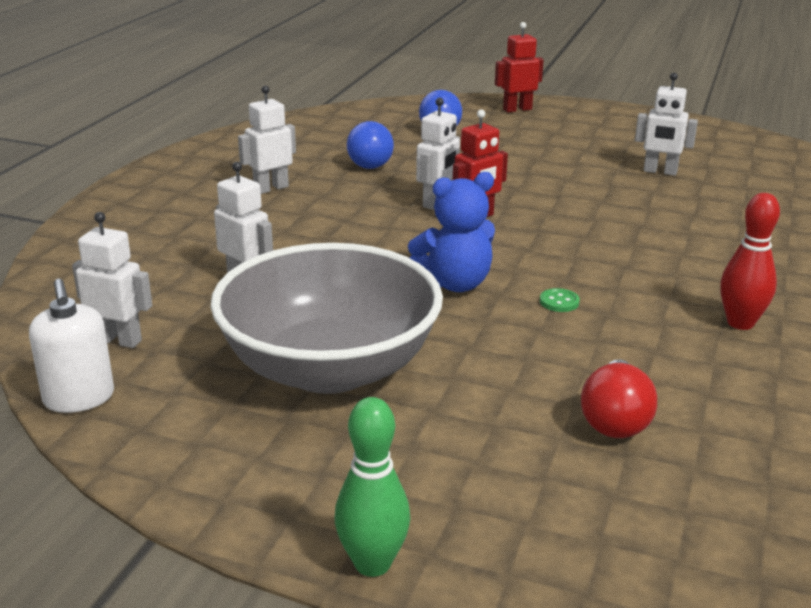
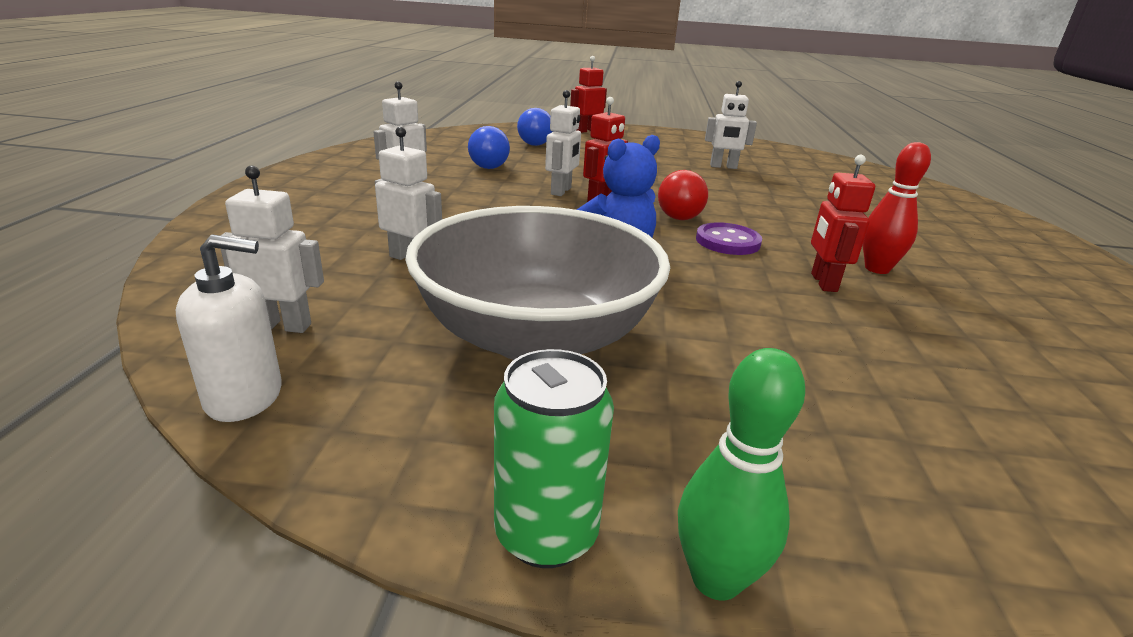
camera: 15 degrees left, 0 degrees up
(79, 398) = (244, 397): white soap dispenser -> white soap dispenser turned 60 degrees counterclockwise
(265, 519) = (546, 534): none -> green can
(559, 302) = (717, 261): green button -> none
(588, 278) = (727, 241): none -> purple button
(615, 420) = (847, 362): red light bulb -> red light bulb (677, 214)
(661, 335) = (823, 282): none -> red robot

